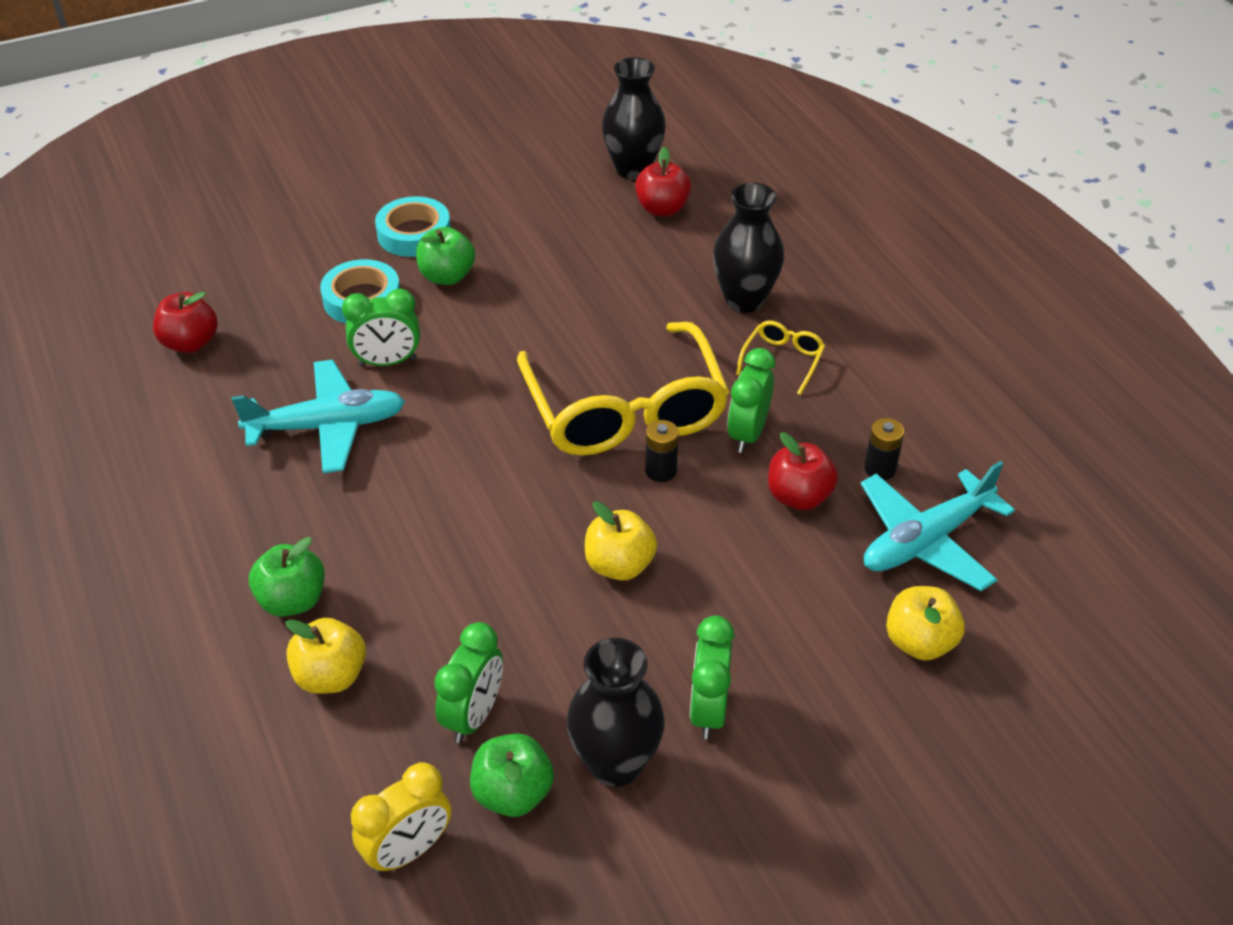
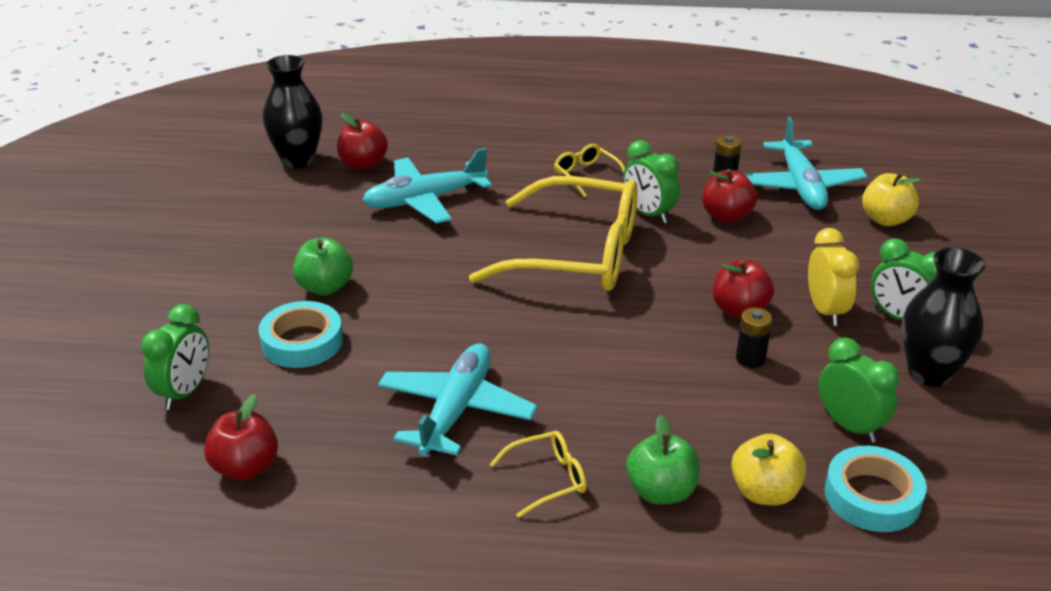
camera: 60 degrees left, 10 degrees down
(269, 519) = (547, 479): none -> yellow glasses
(387, 362) = (404, 352): green clock -> green clock (184, 392)
(408, 850) = (969, 500): yellow clock -> yellow clock (825, 311)
(414, 234) = (244, 287): turquoise tape -> turquoise tape (872, 496)
(513, 793) = (935, 429): green apple -> none
(619, 565) = (739, 310): yellow apple -> red apple
(634, 272) = (424, 200): none -> turquoise plane
(661, 471) = (656, 261): black battery -> black battery (750, 358)
(744, 300) = (507, 168): black vase -> none

